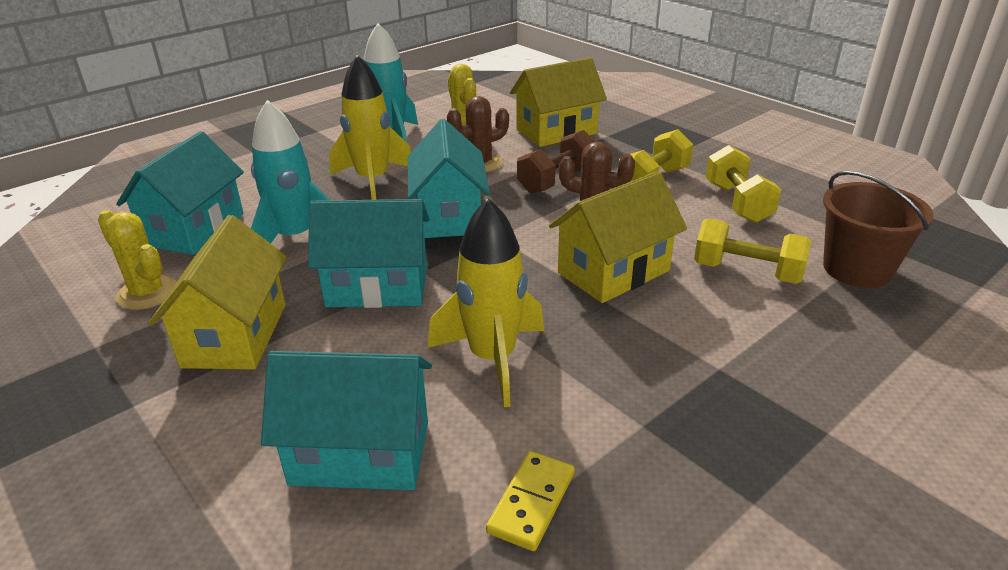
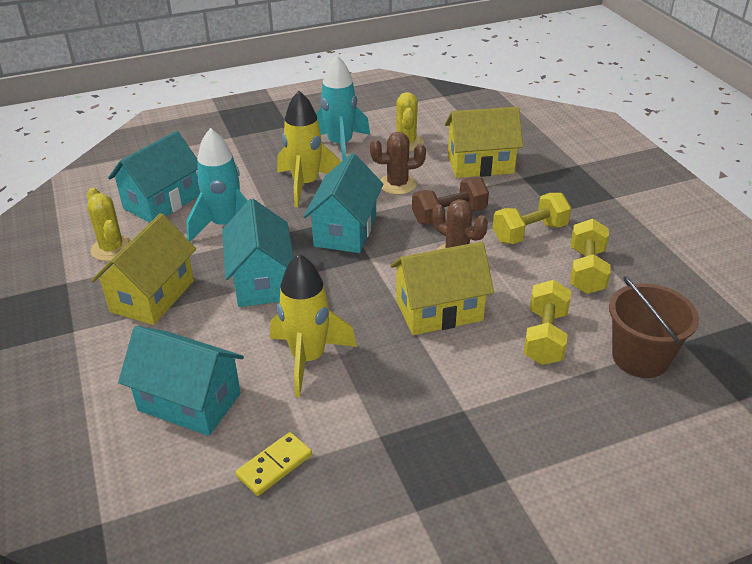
camera: 20 degrees right, 5 degrees up
(377, 287) = (261, 281): turquoise house -> turquoise house turned 60 degrees clockwise
(746, 272) = (545, 337): yellow dumbbell -> yellow dumbbell turned 60 degrees clockwise

